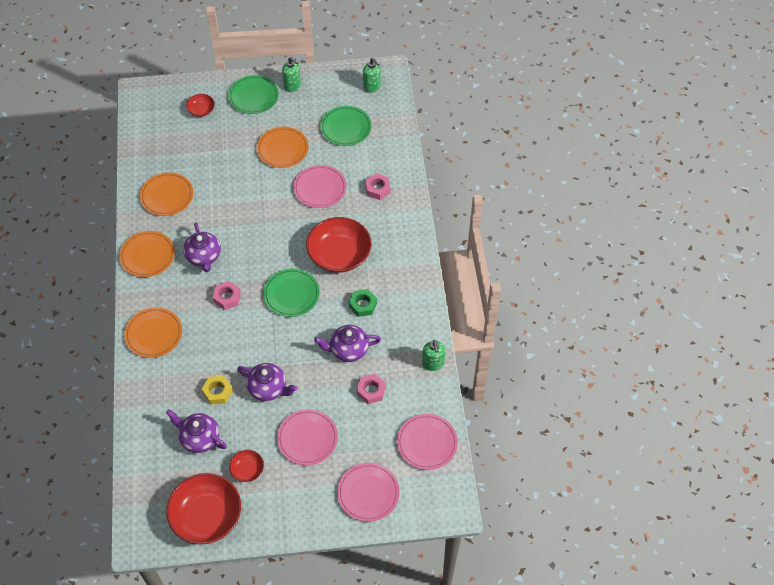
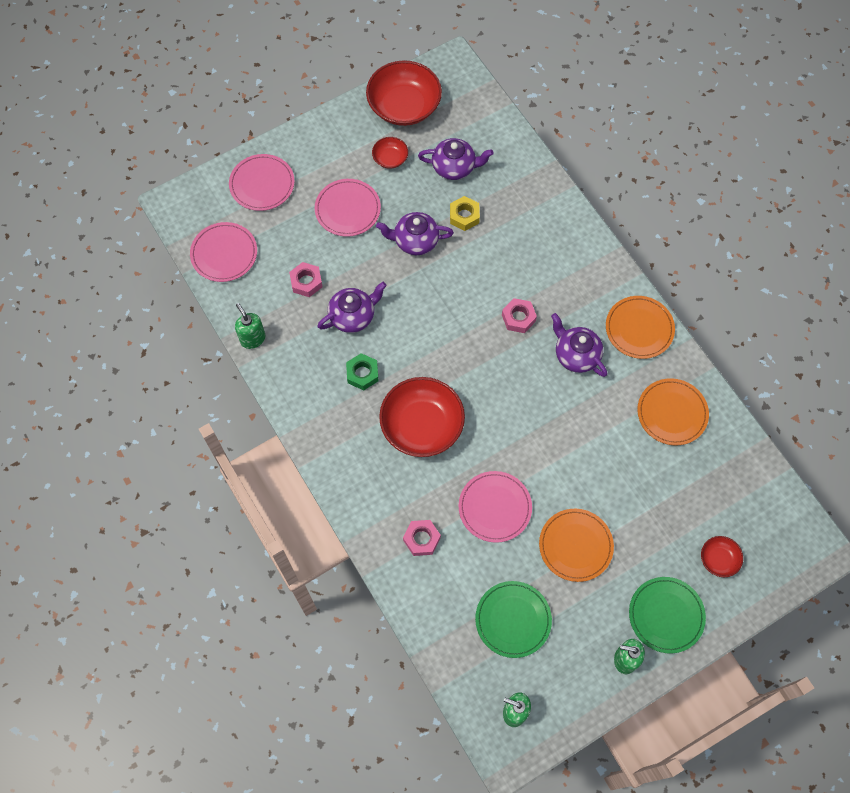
camera: 155 degrees right, 10 degrees up
(154, 334) = (569, 246): orange plate -> none
(291, 294) = (450, 352): green plate -> none

